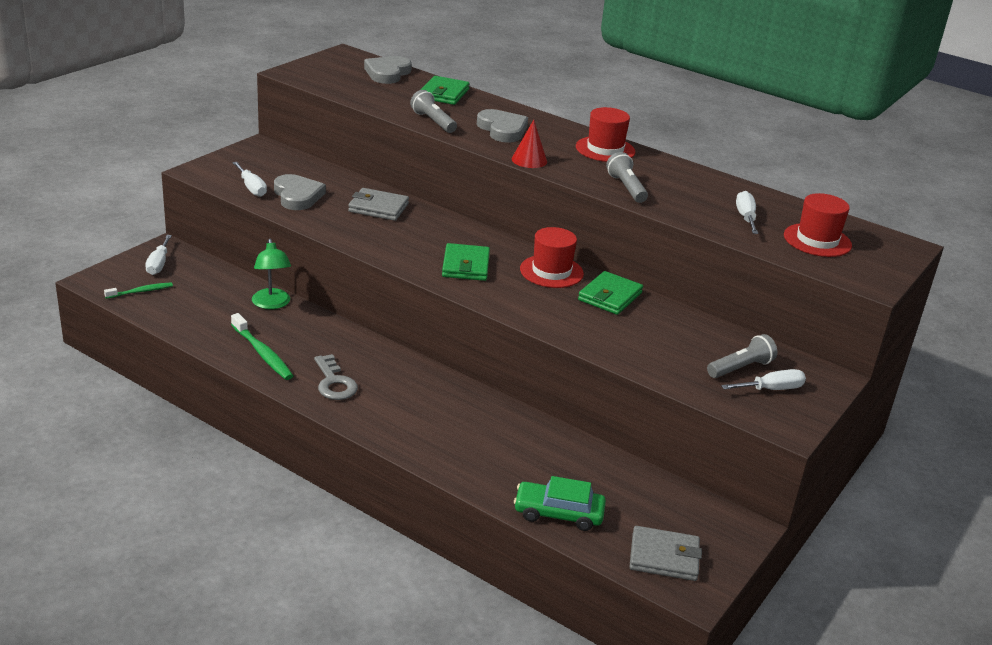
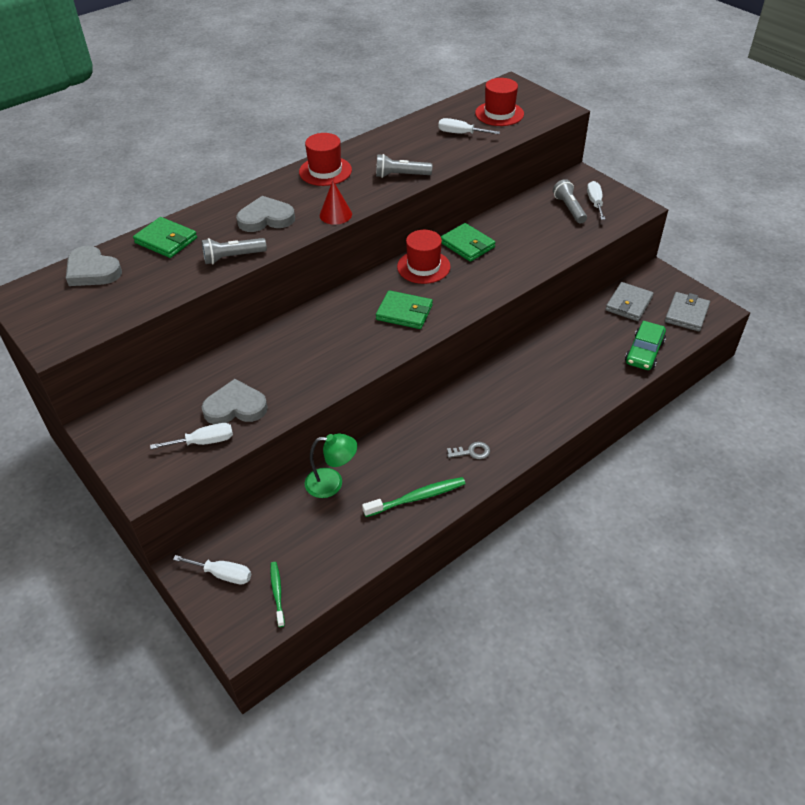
camera: 70 degrees left, 15 degrees up
(334, 383) = (472, 452): grey key -> grey key, size x0.65
(378, 208) = (281, 351): grey wallet -> grey wallet (628, 304)

